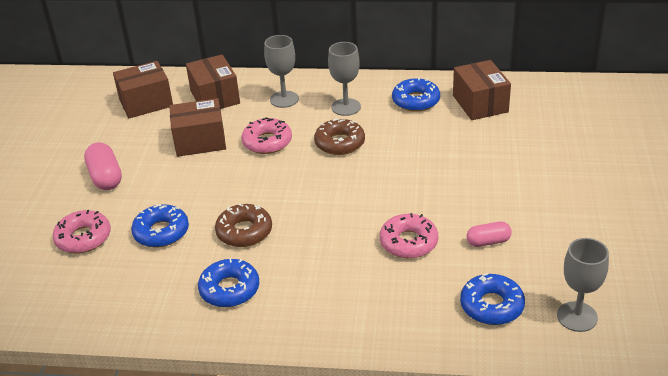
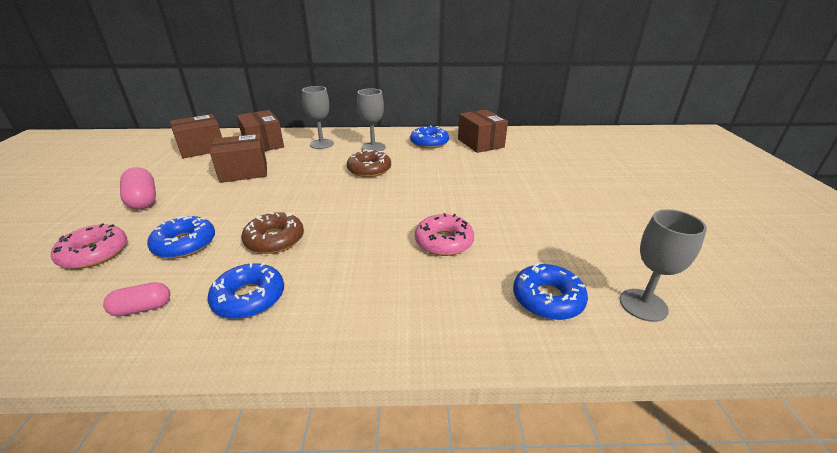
camera: 10 degrees left, 5 degrees down
(267, 142) = (305, 170): pink donut -> none
(488, 242) = (521, 238): pink capsule -> pink capsule (142, 308)

